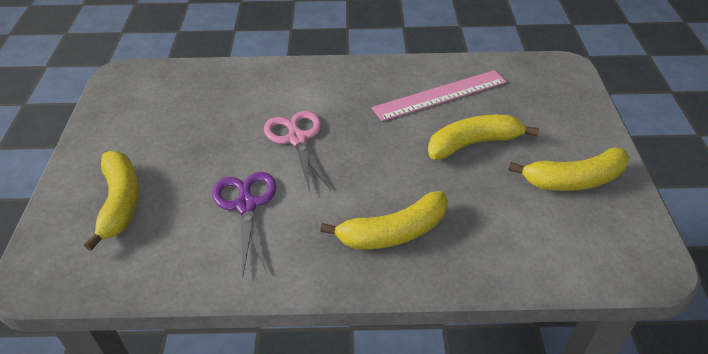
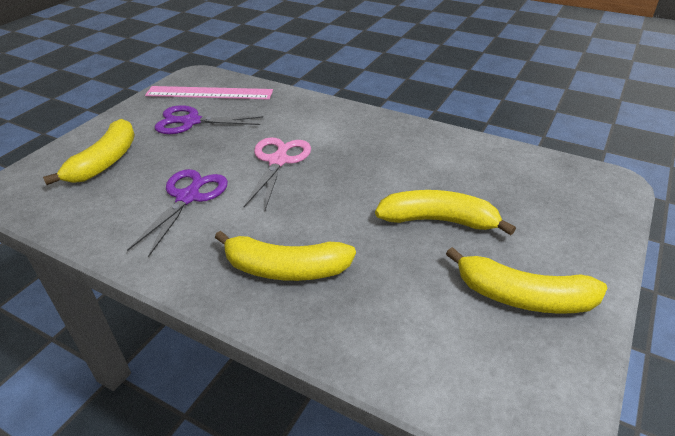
camera: 30 degrees right, 5 degrees down
(170, 128) = (191, 122): none -> purple scissors
(440, 95) = (444, 167): pink ruler -> pink ruler (209, 93)

